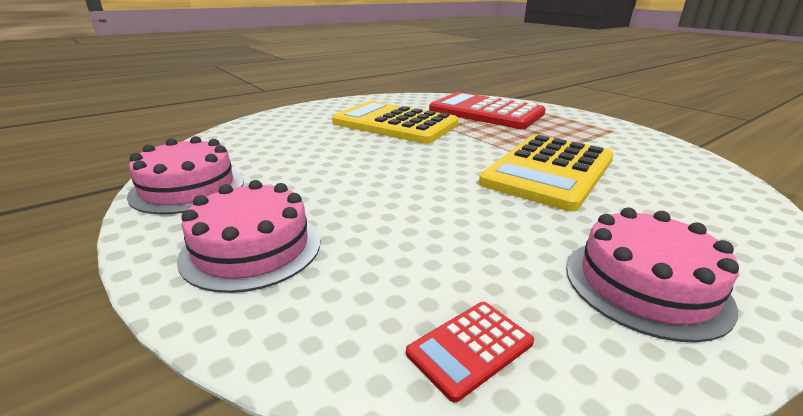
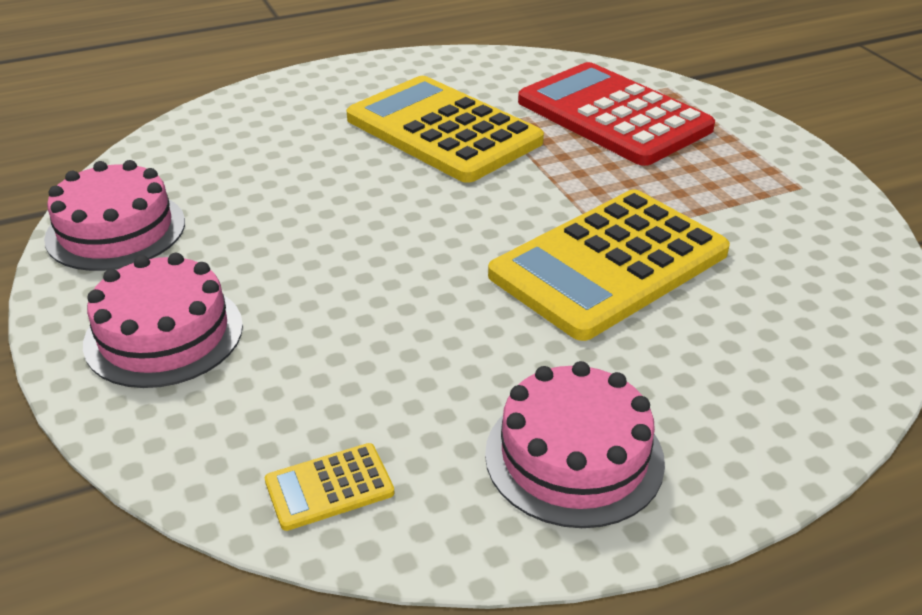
camera: 15 degrees right, 10 degrees up
(470, 348) = (329, 487): red calculator -> yellow calculator

